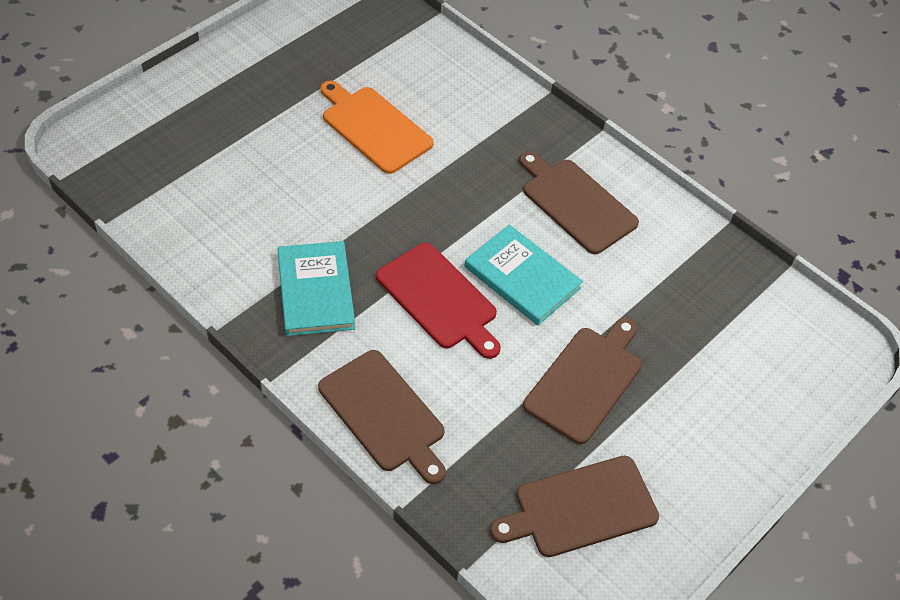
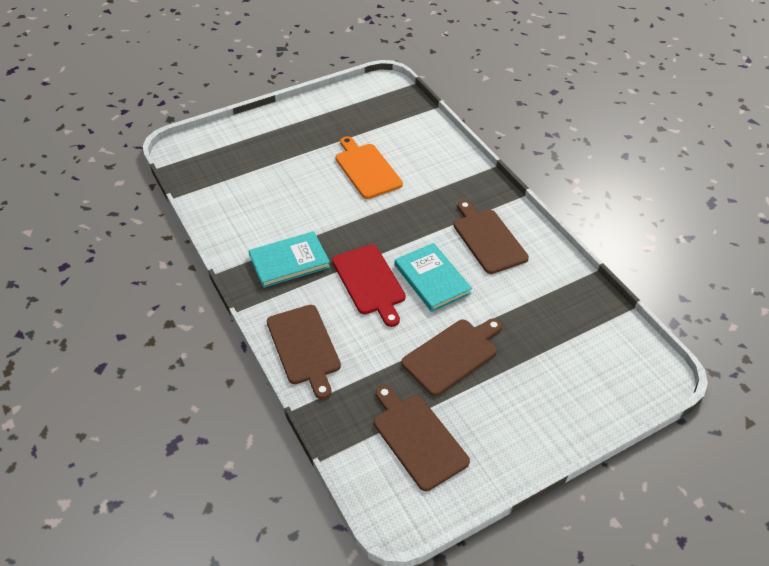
camera: 20 degrees right, 5 degrees down
(316, 291) = (289, 261): turquoise book -> turquoise book turned 60 degrees clockwise
(580, 508) = (417, 438): brown cutting board -> brown cutting board turned 60 degrees clockwise

